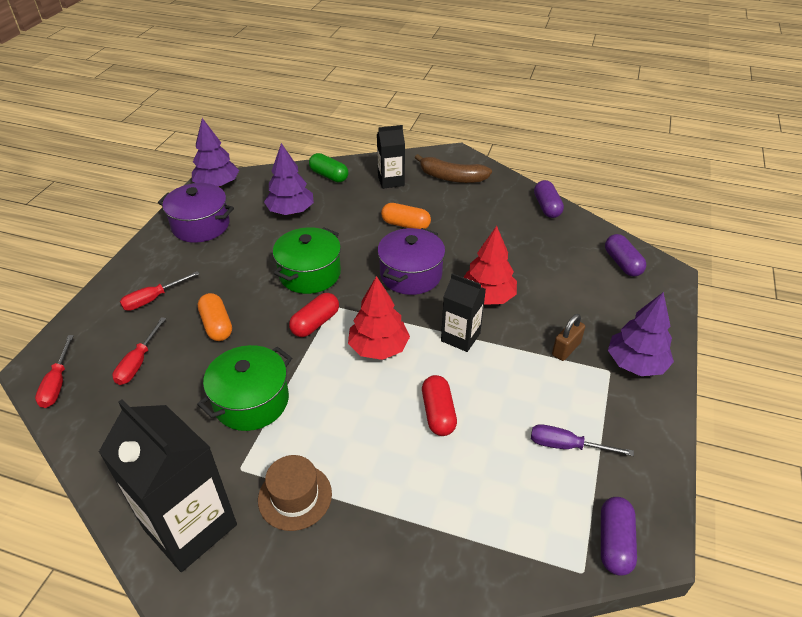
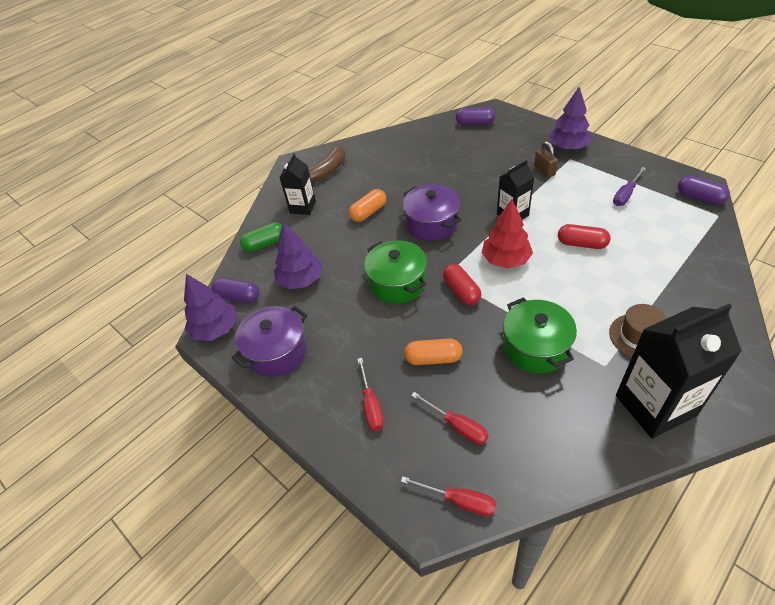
camera: 60 degrees left, 5 degrees up
(487, 297) = (477, 191): red tree -> none
(547, 207) = (395, 137): purple capsule -> purple capsule (238, 297)

